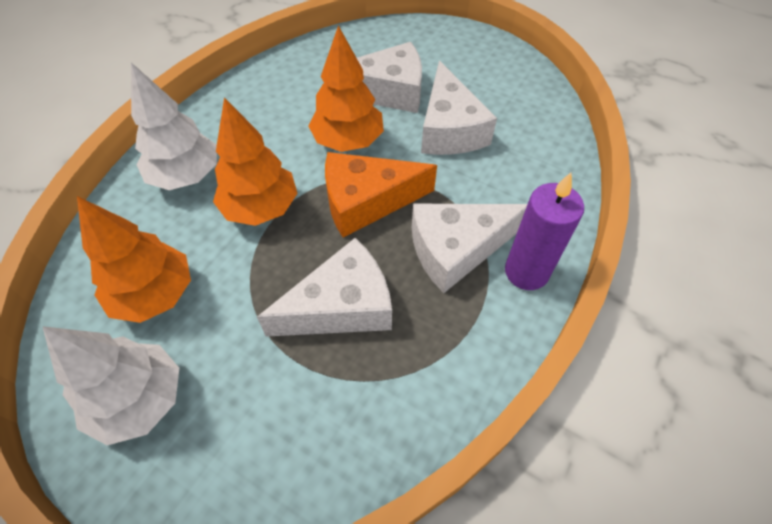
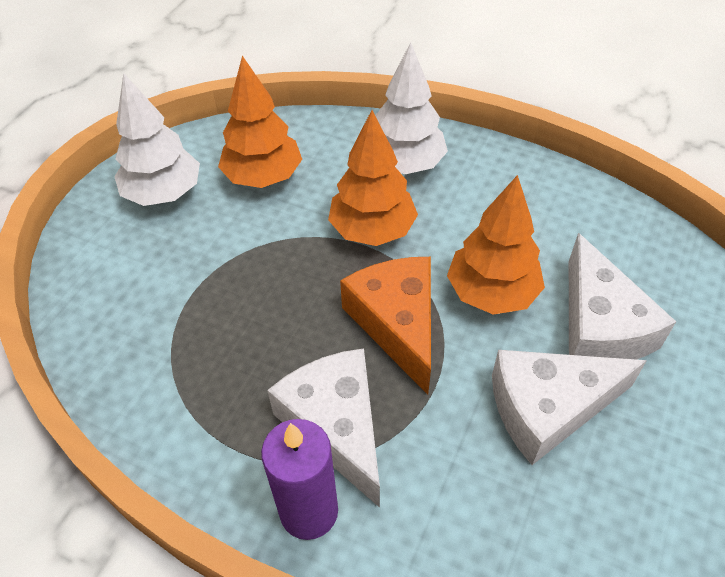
camera: 85 degrees right, 5 degrees down
(342, 306) = (254, 318): white cheese -> none

